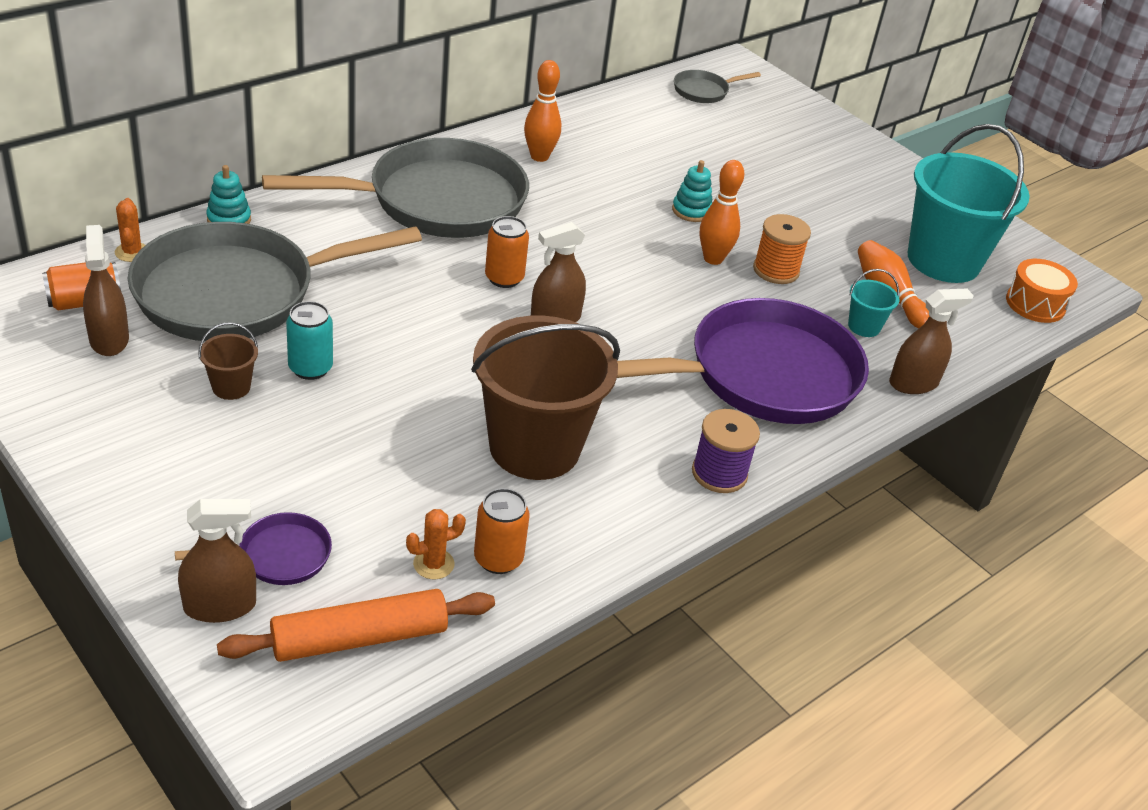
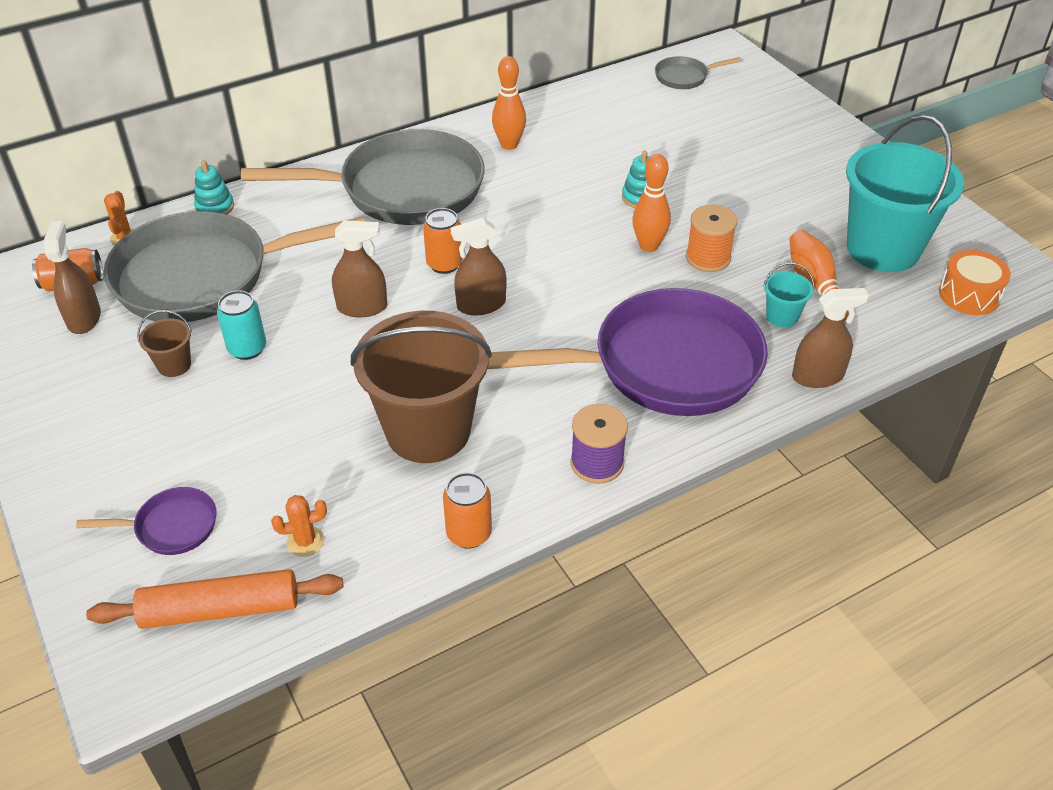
camera: 15 degrees right, 5 degrees up
(220, 606) = (109, 571): brown spray bottle -> brown spray bottle (362, 307)
(498, 559) = (365, 539): orange can -> orange can (469, 533)

